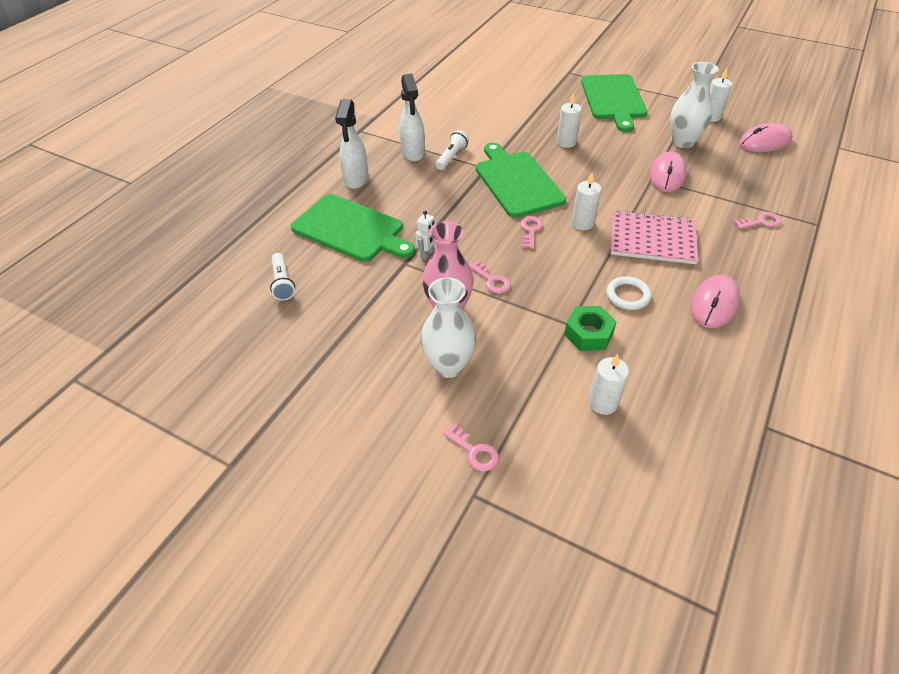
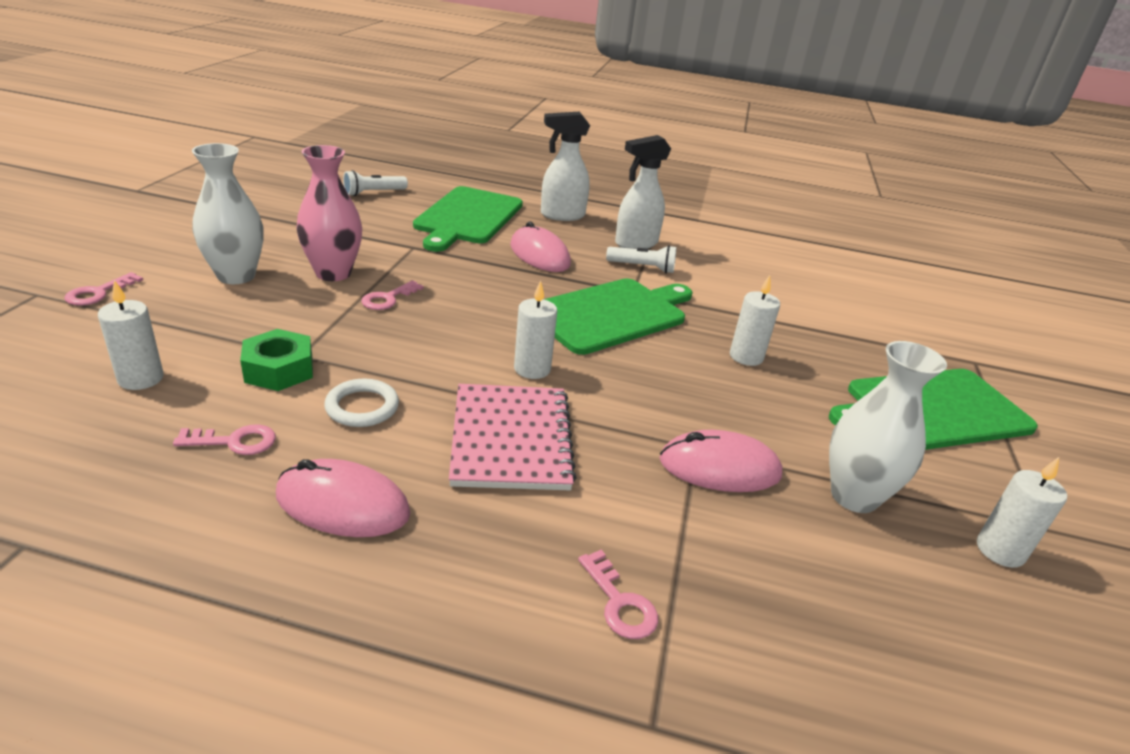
camera: 70 degrees right, 15 degrees down
(427, 254) = (432, 258): white robot -> none
(530, 230) = (500, 325): pink key -> pink key (235, 441)
(764, 141) = (973, 649): pink mouse -> pink mouse (539, 255)

